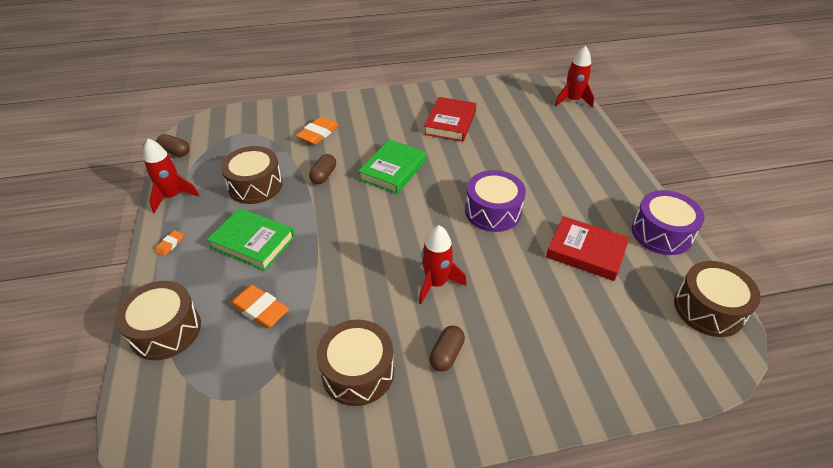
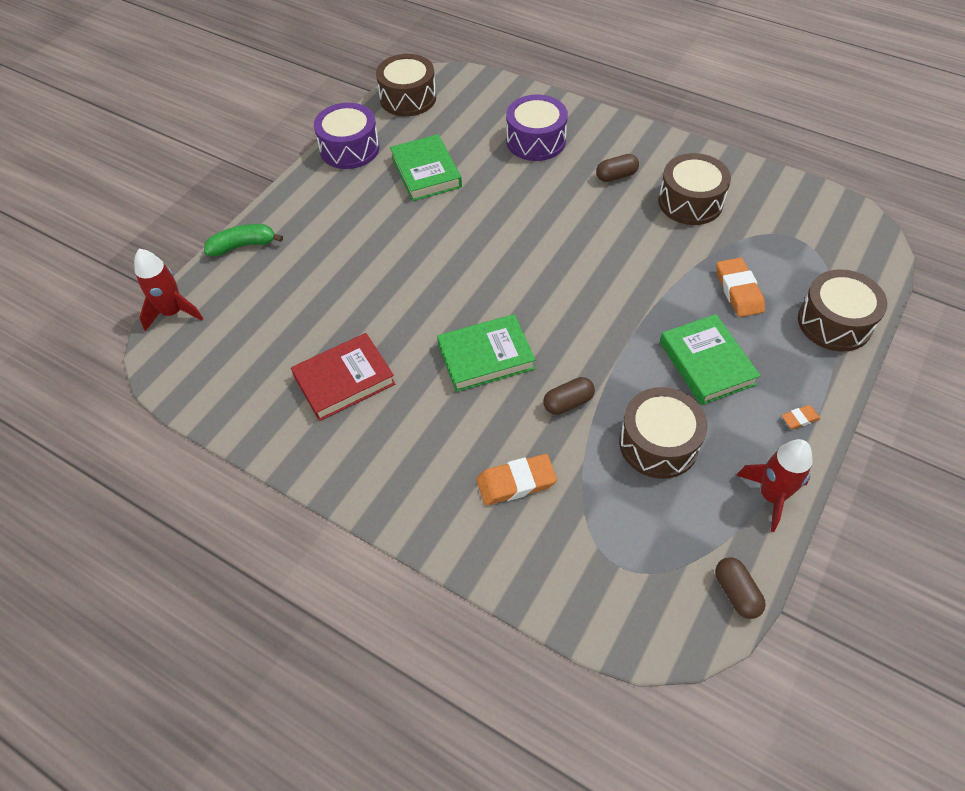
camera: 135 degrees left, 10 degrees up
(436, 283) = (571, 222): red rocket -> none
(493, 211) = (449, 247): purple drum -> purple drum (536, 141)
(586, 252) = (426, 172): red book -> green book
(601, 141) = (243, 245): none -> green banana

